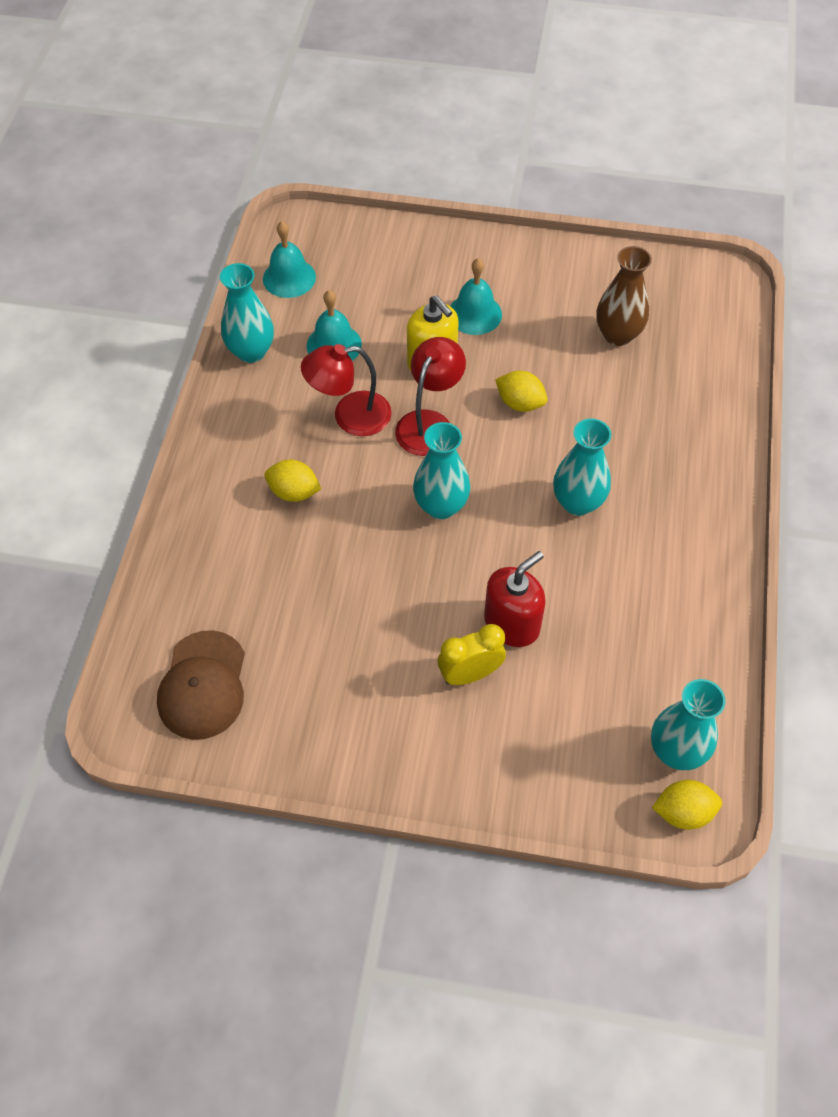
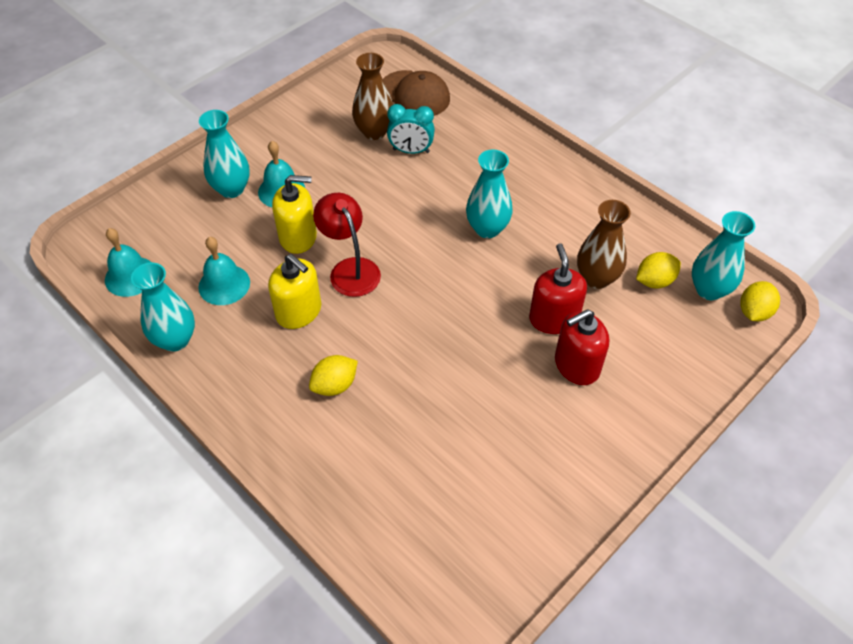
camera: 55 degrees left, 5 degrees down
(203, 685) = (461, 547): brown cap -> brown cap (414, 94)
(350, 416) = (299, 311): red lamp -> yellow soap dispenser
(441, 506) = (426, 303): turquoise vase -> turquoise vase (231, 189)
(470, 674) = (576, 365): yellow clock -> red soap dispenser
(520, 403) = (381, 211): yellow lemon -> yellow lemon (654, 281)
(598, 634) = (596, 278): none -> brown vase
(621, 379) = (411, 151): none -> turquoise clock

